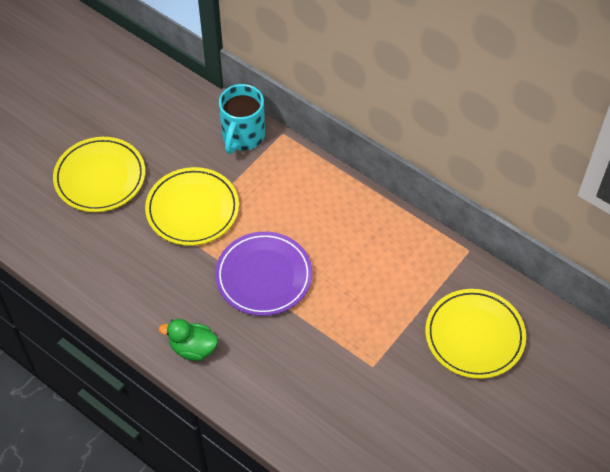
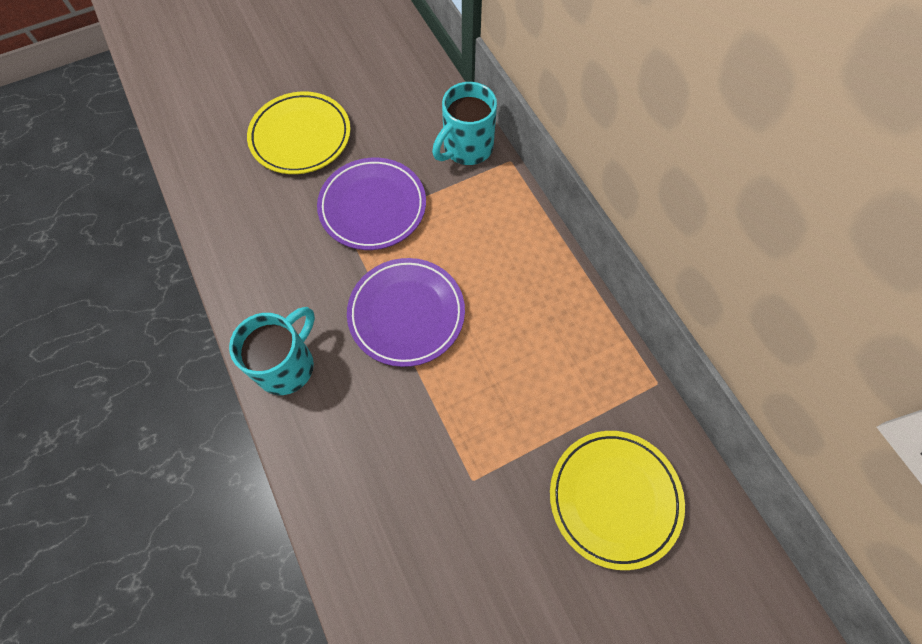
camera: 25 degrees right, 10 degrees up
(192, 209) = (372, 207): yellow plate -> purple plate
(193, 348) = (287, 365): green duck -> turquoise mug

